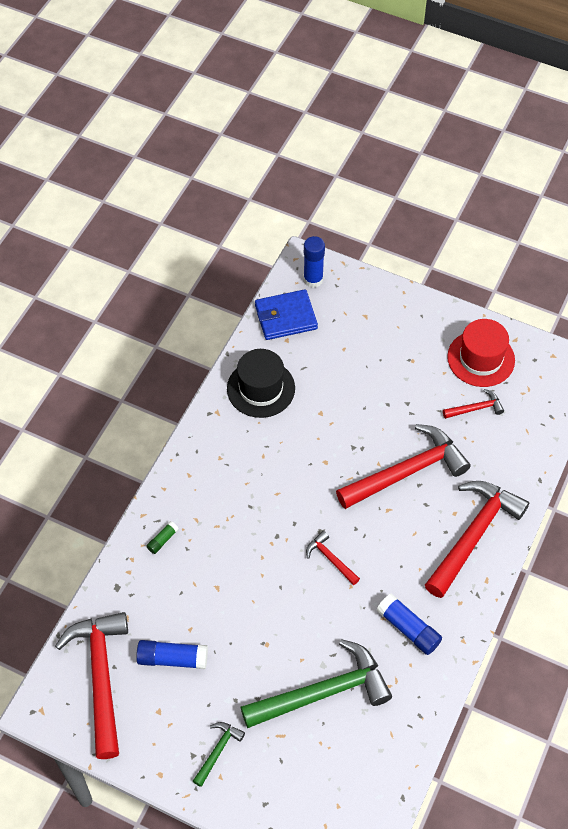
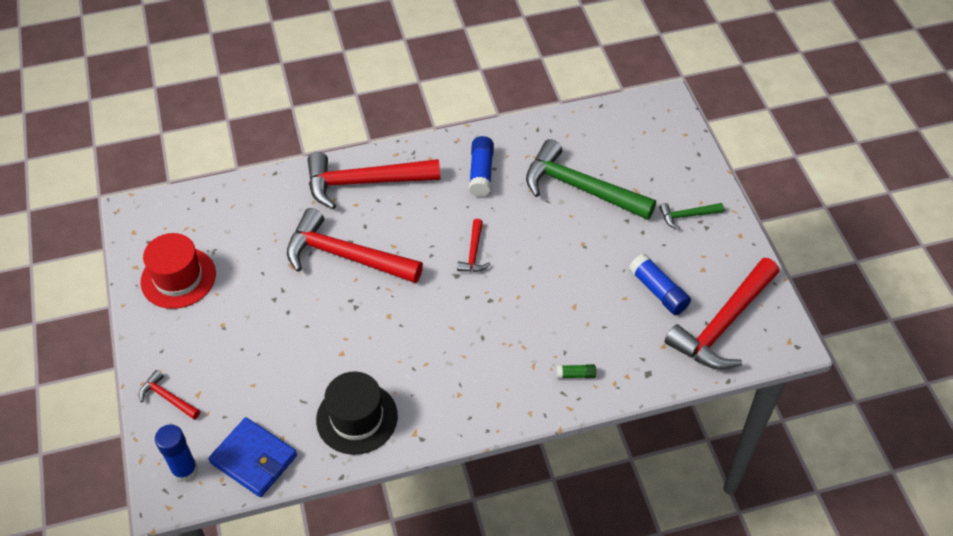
camera: 130 degrees left, 5 degrees down
(475, 408) = (238, 250): red hammer -> red hammer (168, 398)

